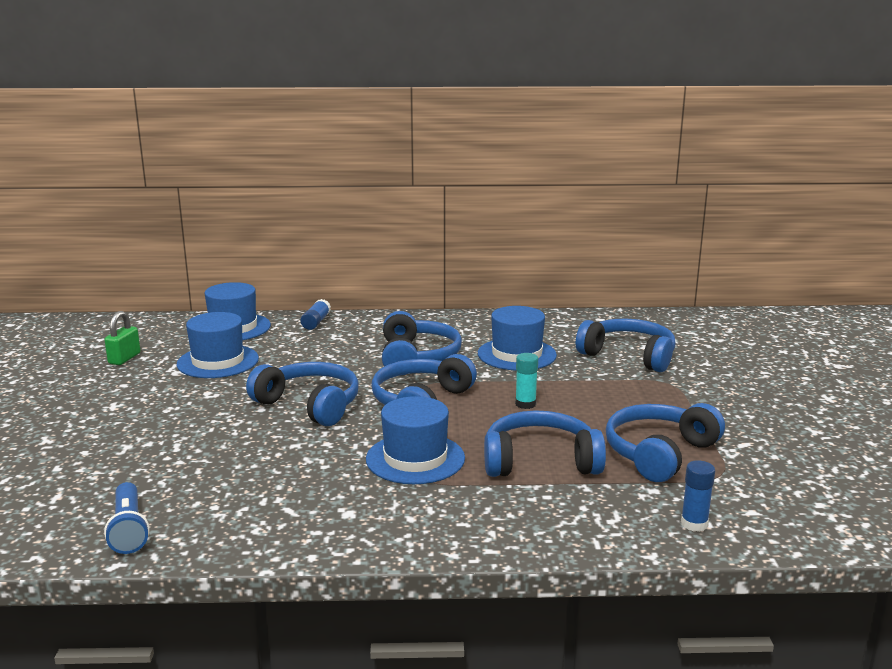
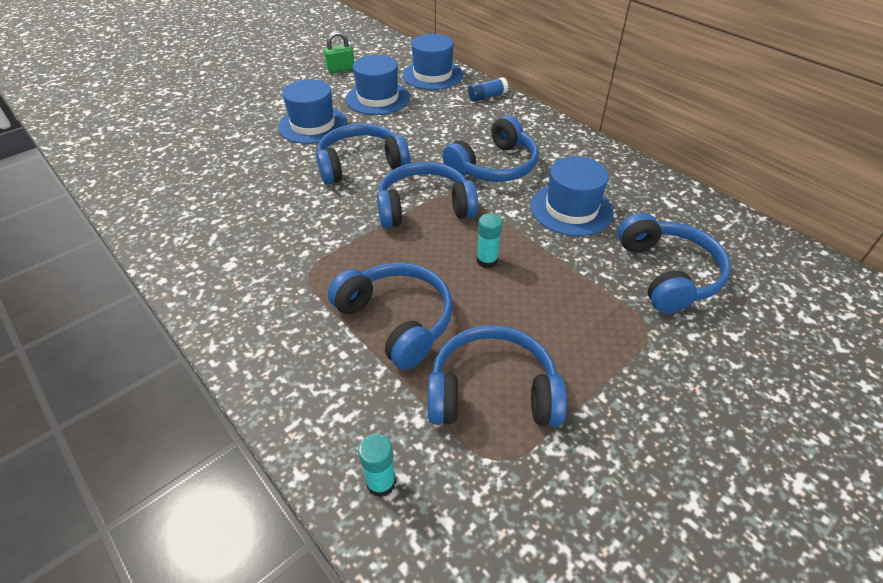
camera: 50 degrees right, 25 degrees up
(129, 529) = (142, 192): blue flashlight -> none
(309, 405) = (361, 164): blue headphones -> blue headphones turned 105 degrees counterclockwise
(415, 458) = (334, 252): blue hat -> blue hat (313, 125)
(694, 524) = (381, 482): blue glue stick -> turquoise glue stick

